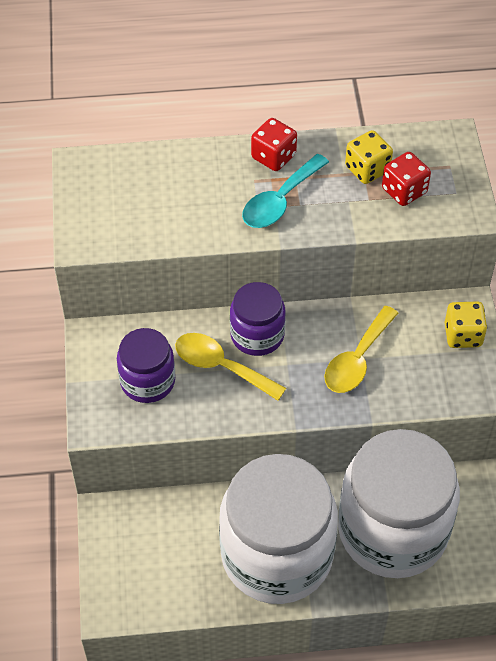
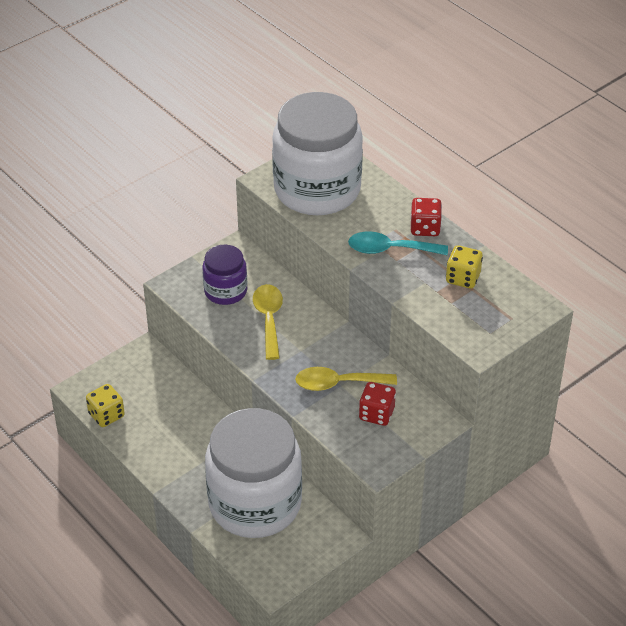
camera: 55 degrees right, 10 degrees down
(257, 335) = (310, 324): purple jar -> none
(277, 554) = (184, 451): white jar -> white jar (317, 190)
(404, 191) = (463, 305): red dice -> red dice (376, 414)
(463, 335) = (413, 430): yellow dice -> yellow dice (106, 415)

